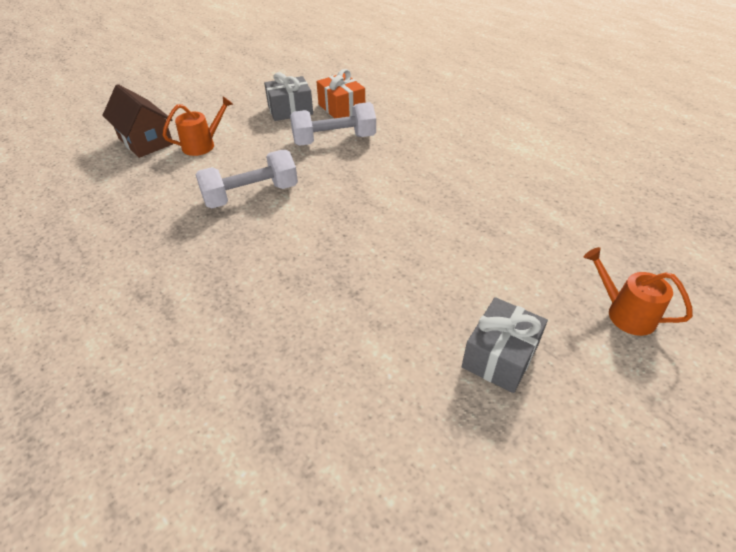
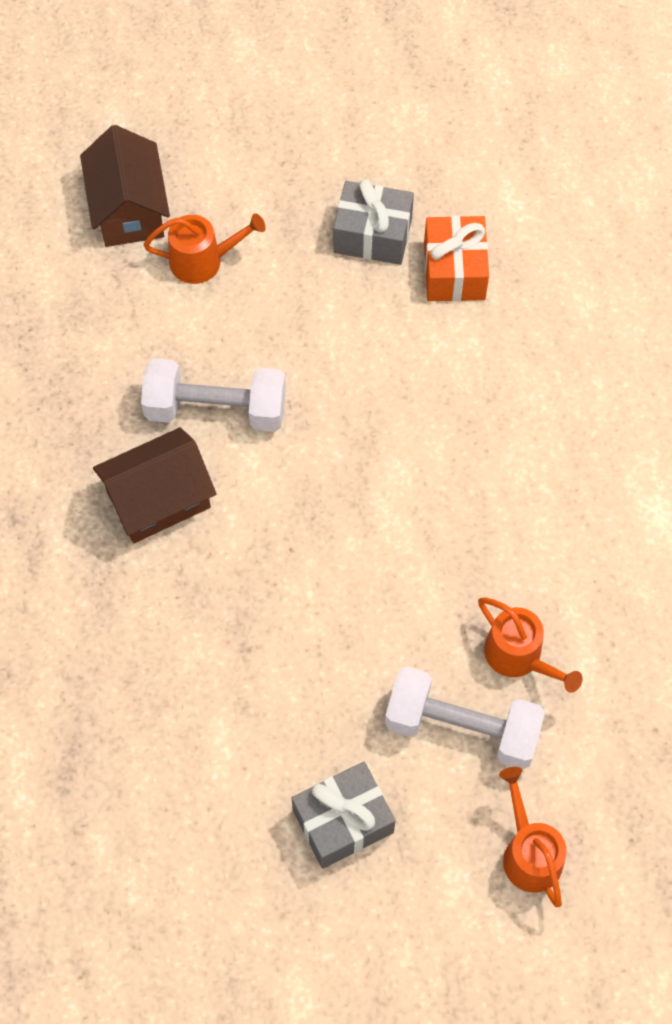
camera: 30 degrees right, 20 degrees up
(241, 246) = (158, 499): none -> brown house
(334, 140) = (394, 347): white dumbbell -> white dumbbell (461, 727)
(517, 226) = (519, 657): none -> orange watering can

